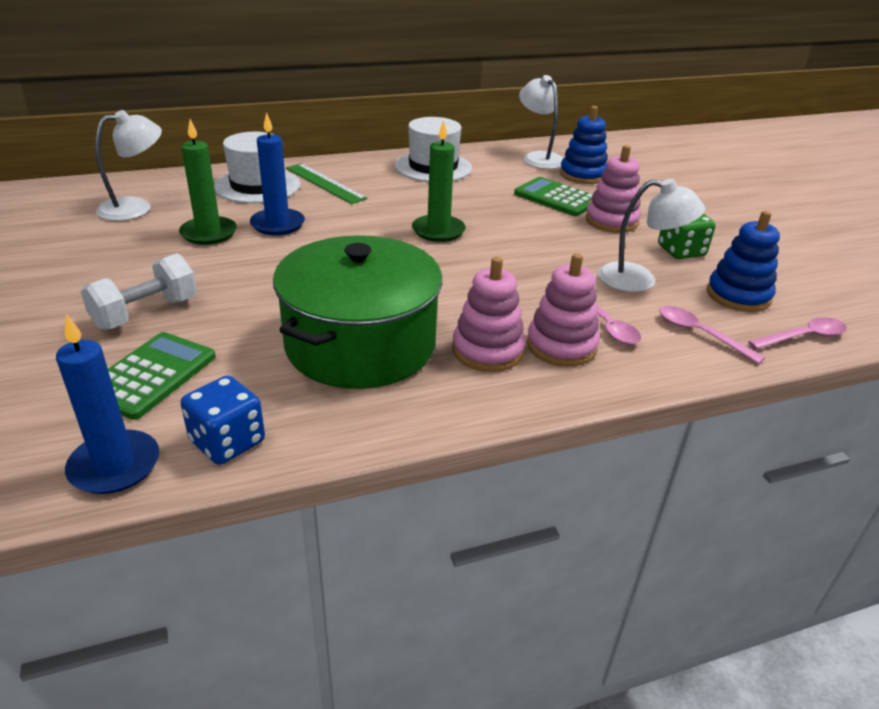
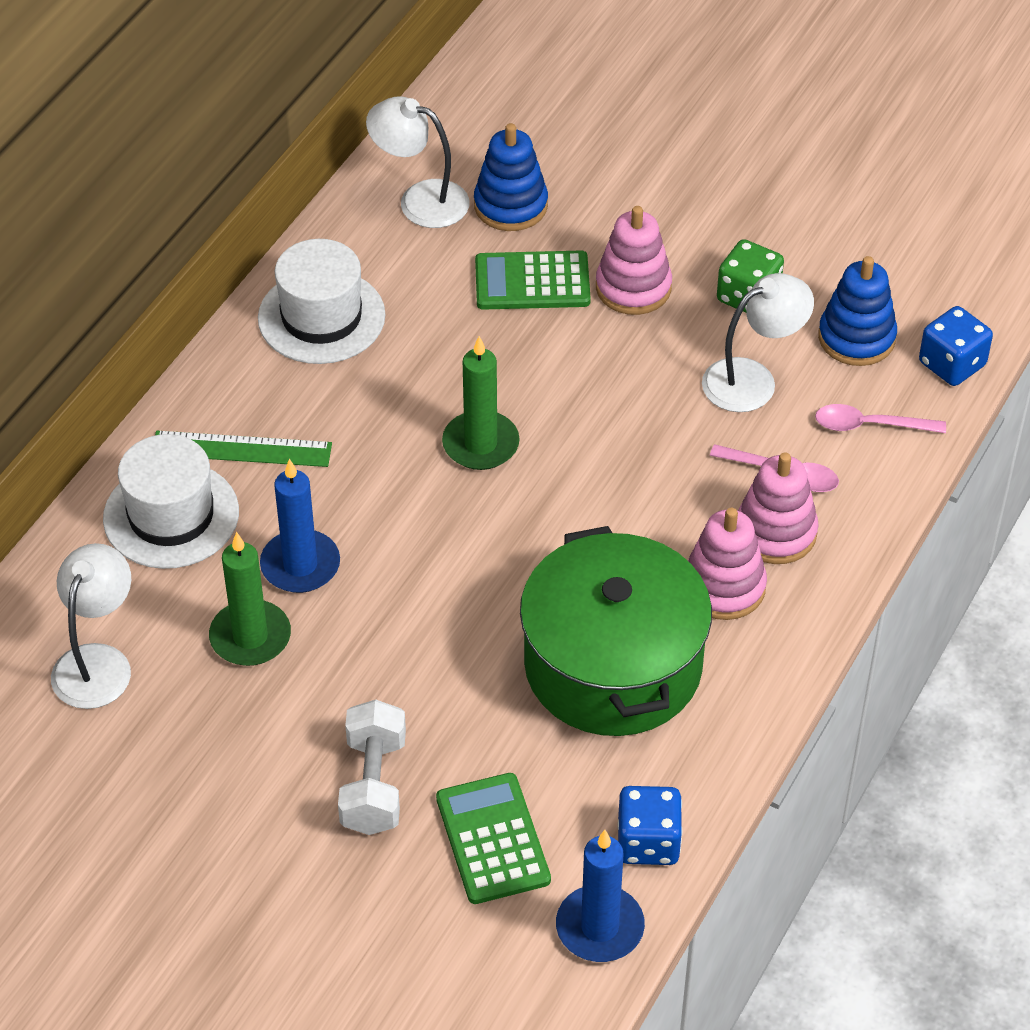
camera: 40 degrees left, 15 degrees up
(803, 337) = (952, 364): pink spoon -> blue dice

